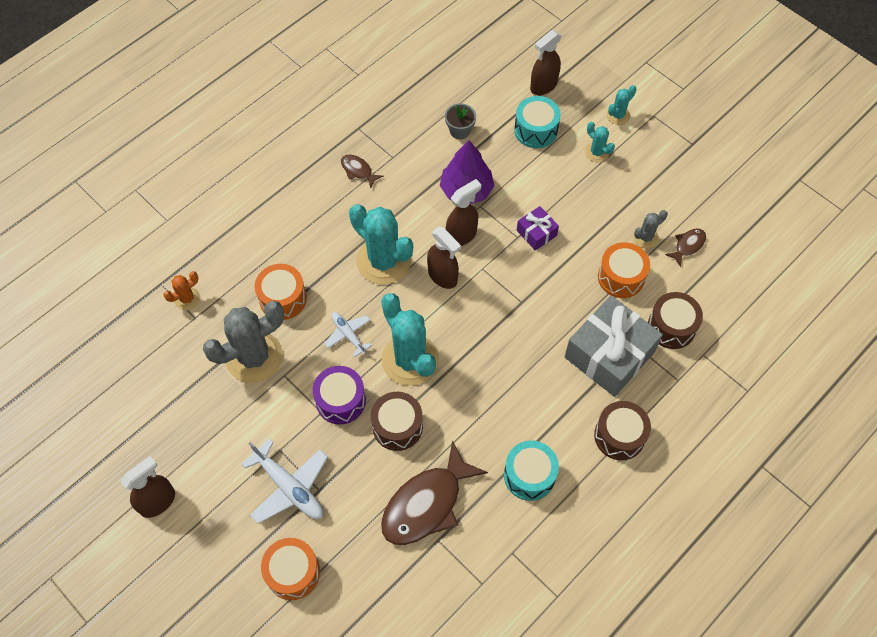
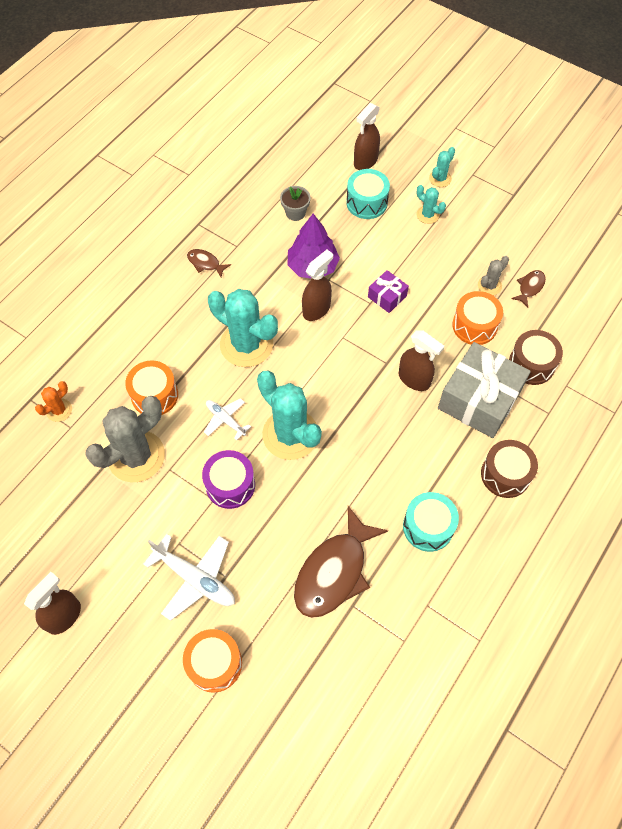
camera: 10 degrees left, 0 degrees up
(397, 426) = (291, 501): brown drum -> none
(443, 276) = (306, 350): brown spray bottle -> brown spray bottle (414, 379)

